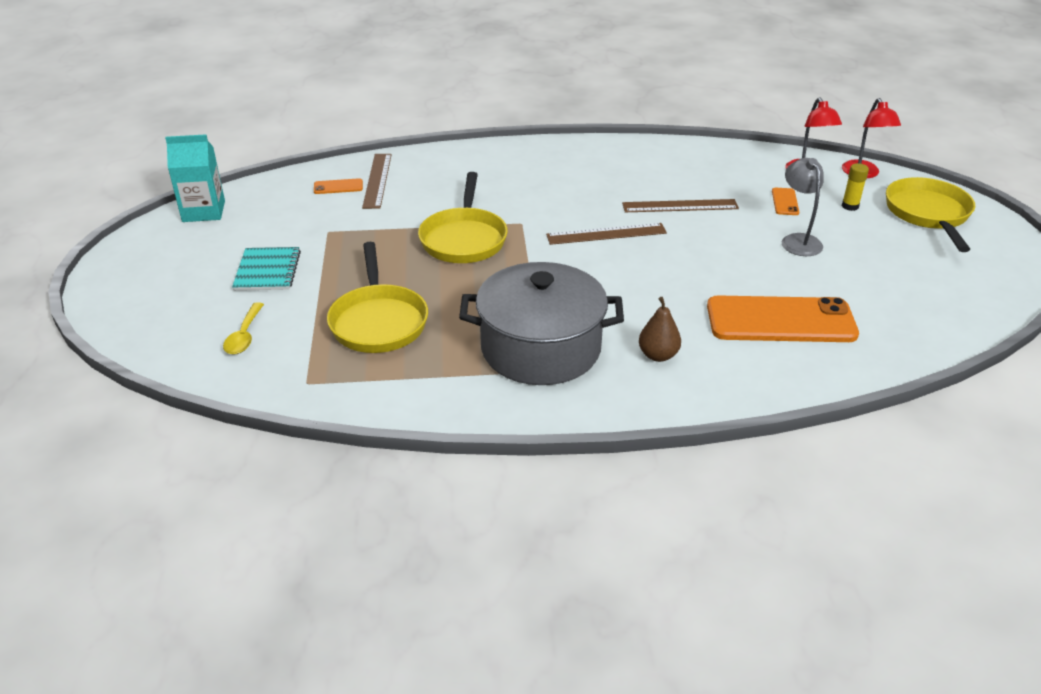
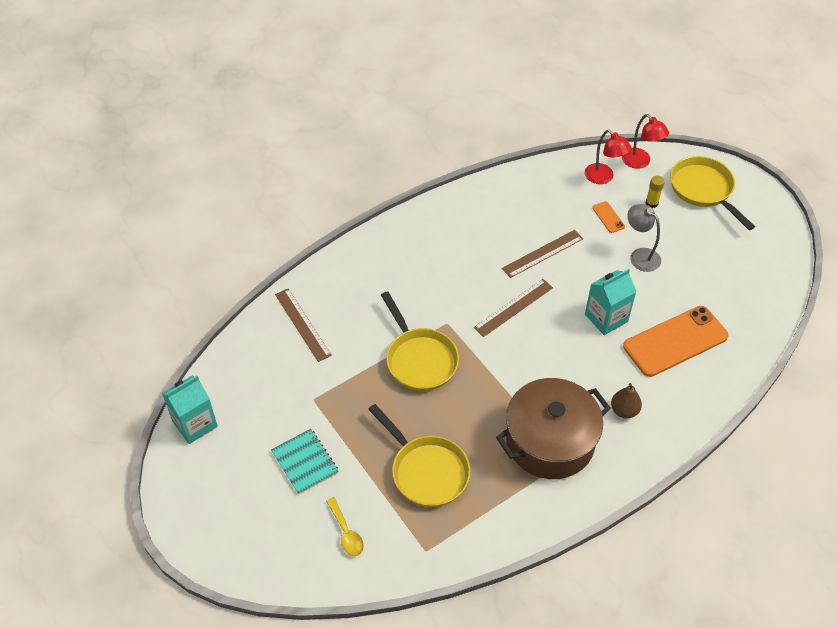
camera: 30 degrees left, 15 degrees up
(338, 187) = (278, 346): orange phone -> none
(541, 348) = (550, 441): grey pot -> brown pot
(708, 274) = (606, 318): none -> turquoise carton

